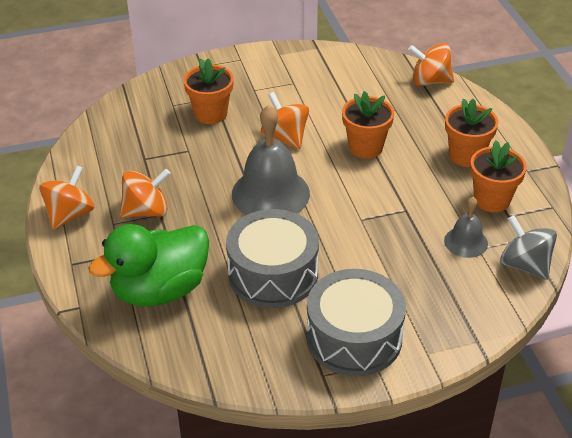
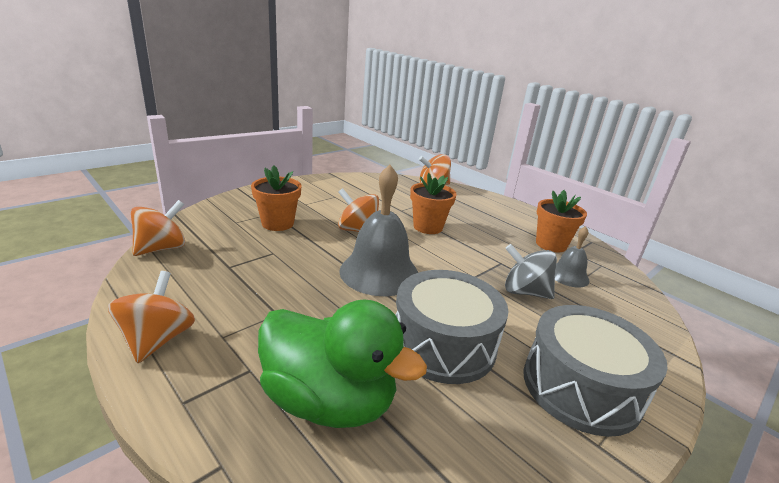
camera: 30 degrees left, 15 degrees down
(146, 211) = (259, 314): orange spinning top -> orange spinning top (161, 248)
(160, 290) = (329, 400): green duck -> green duck turned 90 degrees counterclockwise
(466, 155) = (502, 221): orange flower pot -> none
(525, 265) = (625, 282): grey spinning top -> grey spinning top (525, 292)

